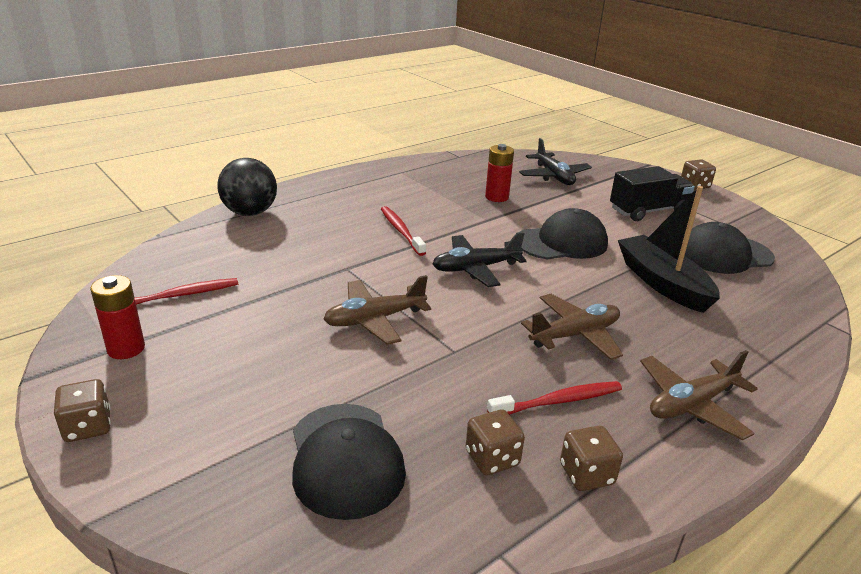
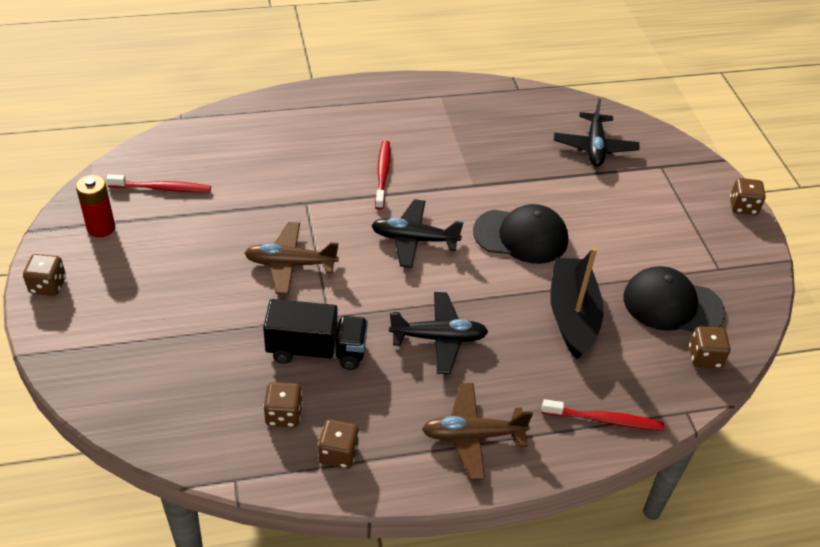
camera: 25 degrees right, 15 degrees up
(250, 213) = (268, 111): black ball -> none
(345, 459) = (188, 375): black cap -> none
(497, 197) = (508, 158): red battery -> none
(558, 401) = (370, 391): red toothbrush -> red toothbrush (604, 420)
(575, 335) = (439, 338): brown plane -> black plane
(648, 211) = (650, 225): black truck -> black truck (316, 350)
(789, 281) = (704, 357): none -> brown dice

